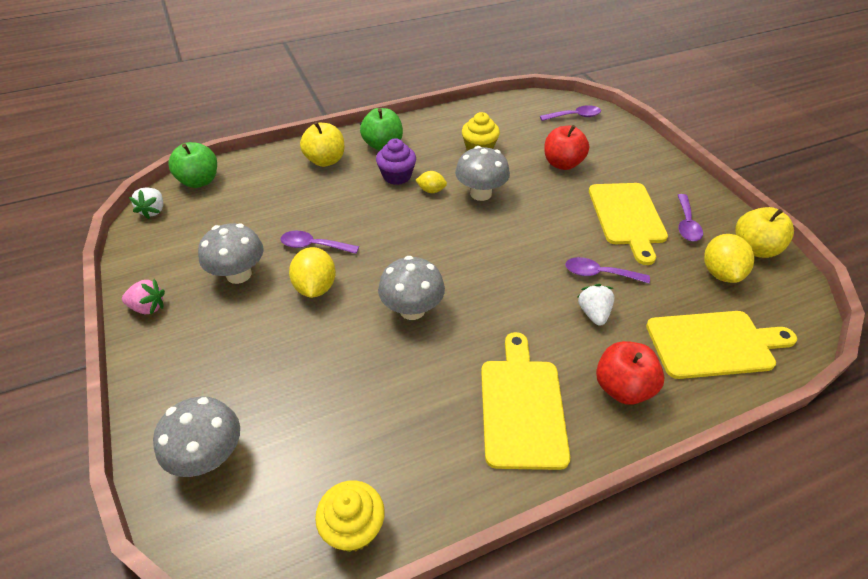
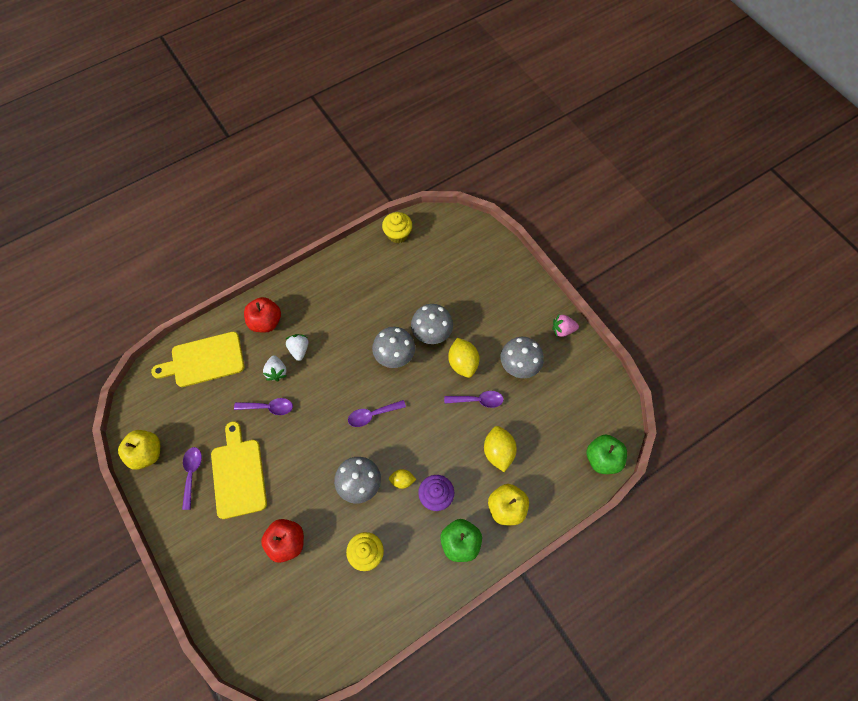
camera: 170 degrees right, 20 degrees up
(153, 211) = (617, 416): white strawberry -> white strawberry (299, 349)
(209, 456) = (477, 252): grey mushroom -> grey mushroom (432, 333)
(522, 407) = (323, 302): yellow cutting board -> none
(574, 116) = (268, 636): purple spoon -> purple spoon (372, 415)
(720, 273) = (181, 423): yellow lemon -> yellow lemon (498, 451)

